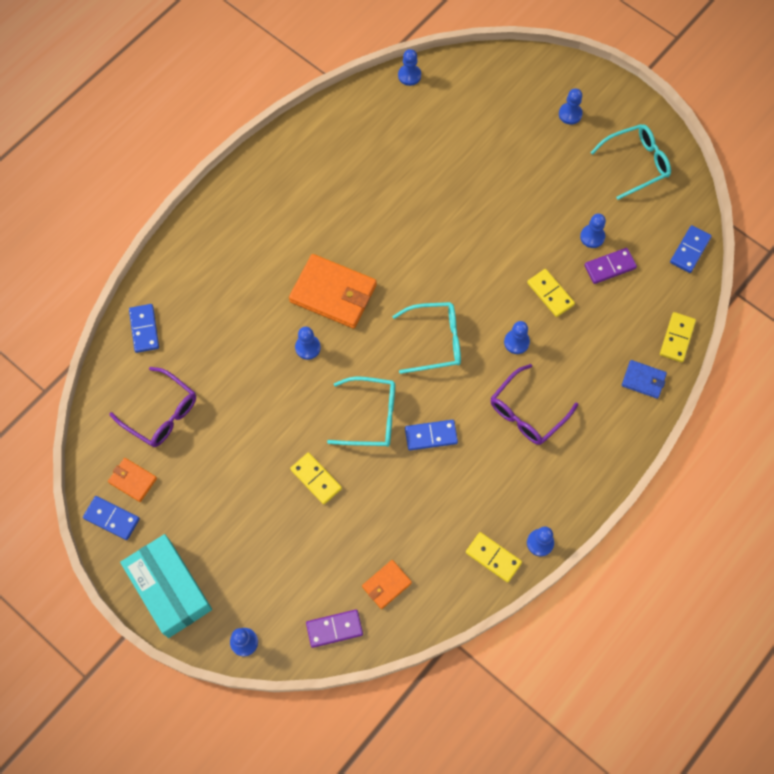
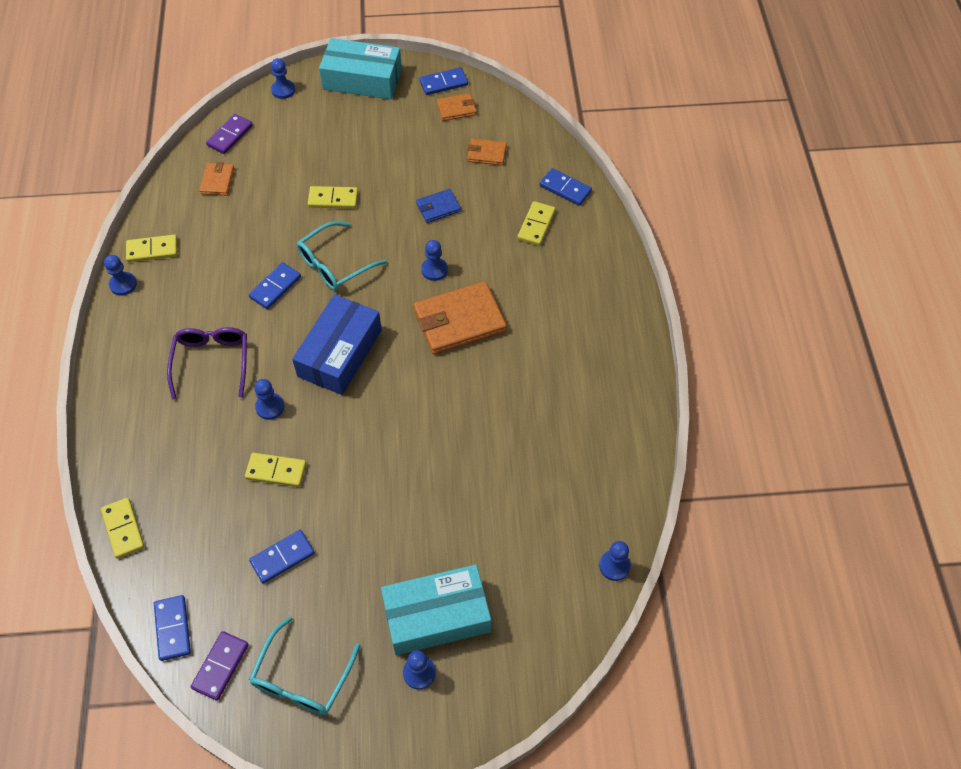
camera: 135 degrees right, 10 degrees down
(161, 413) = (486, 154): purple glasses -> orange wallet
(200, 318) = (536, 225): none -> yellow domino
(435, 341) = (340, 353): turquoise glasses -> blue box
(533, 132) = (437, 616): none -> turquoise box
(592, 237) = (282, 557): blue pawn -> blue domino
(610, 267) = (241, 542): purple domino -> purple domino (220, 666)
(643, 380) = (128, 466): blue wallet -> blue wallet (438, 207)

